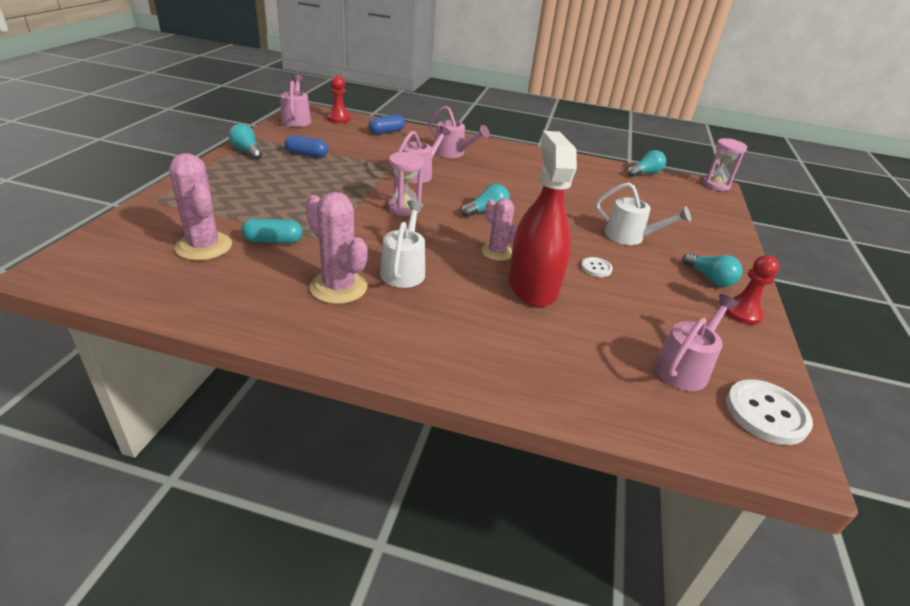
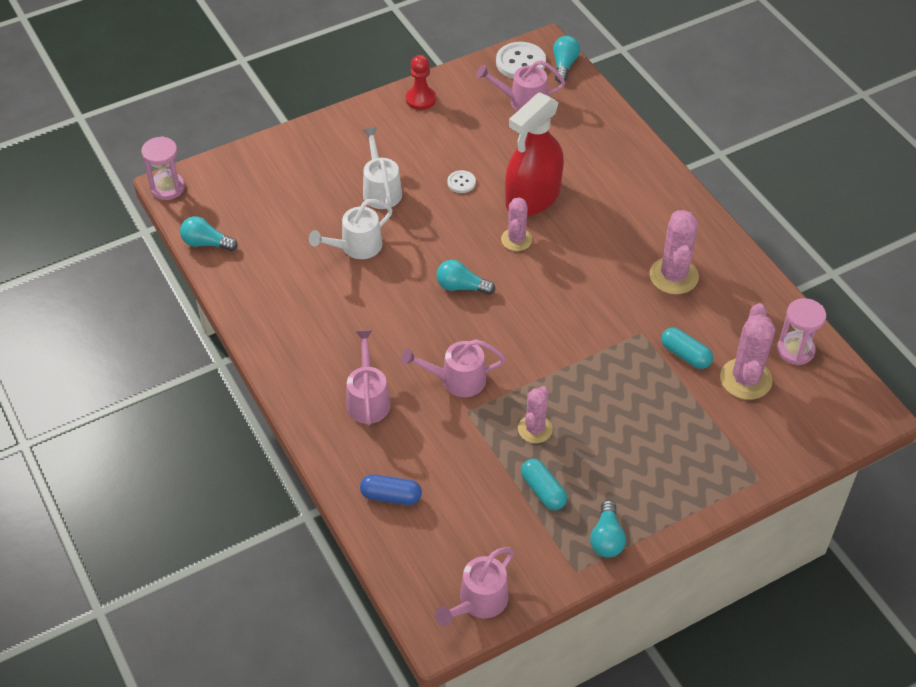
camera: 130 degrees left, 15 degrees up
(307, 155) = (543, 491): blue capsule -> turquoise capsule
(339, 119) = (417, 572): red pawn -> none
(343, 172) = (535, 429): none -> pink cactus
(404, 208) = (532, 334): pink hourglass -> pink hourglass (795, 350)
(404, 269) = (610, 265): white watering can -> white watering can (356, 247)
(709, 278) = (391, 127): turquoise light bulb -> turquoise light bulb (564, 65)

